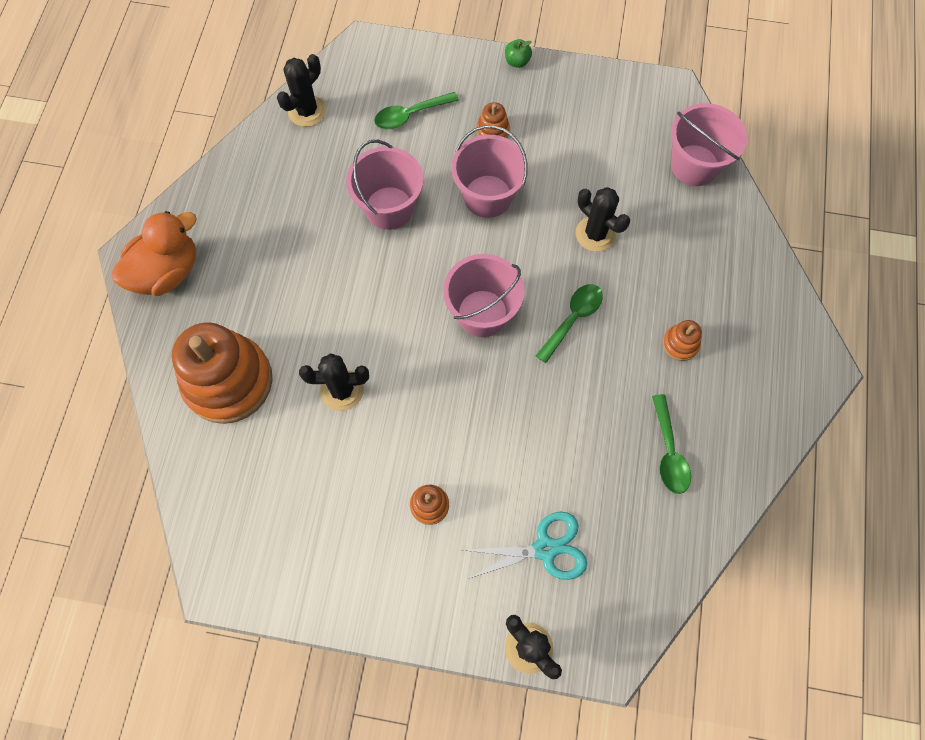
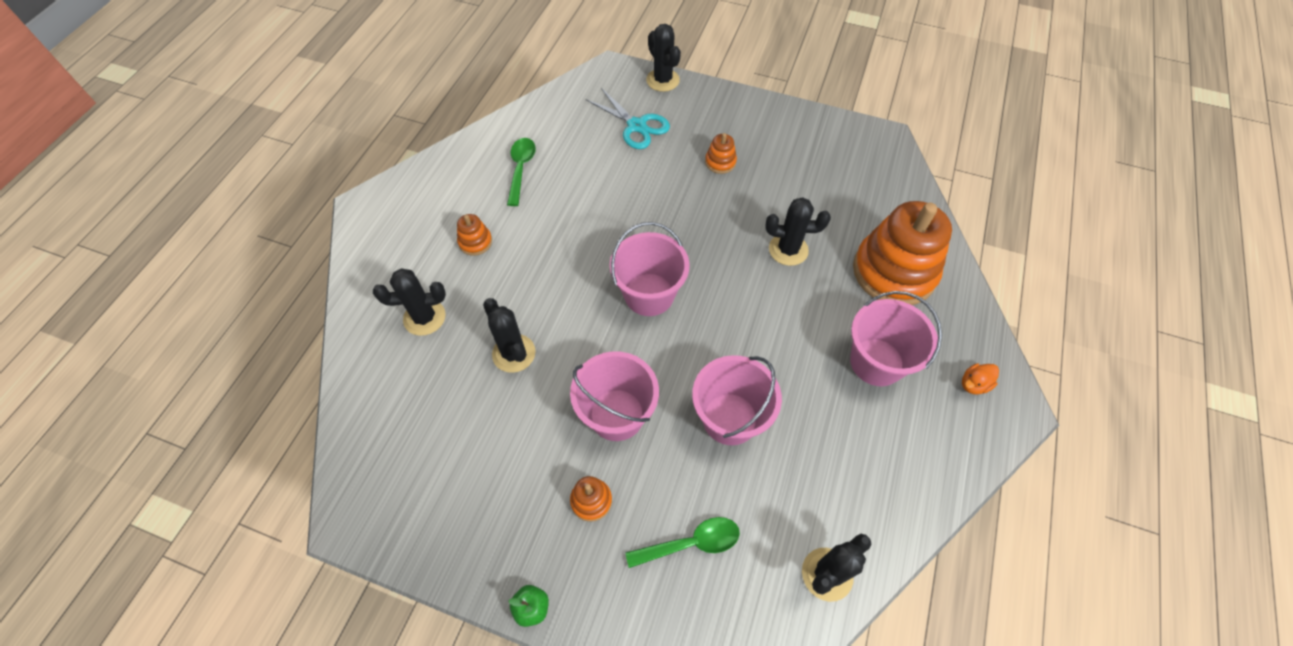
camera: 170 degrees left, 10 degrees down
(167, 272) = (973, 384): orange duck -> orange duck, size x0.44
(545, 549) = (637, 126): turquoise scissors -> turquoise scissors turned 135 degrees counterclockwise
(572, 319) = (565, 276): green spoon -> none
(693, 254) = (424, 317): none -> black cactus
(694, 165) = (374, 413): pink bucket -> pink bucket (876, 362)

